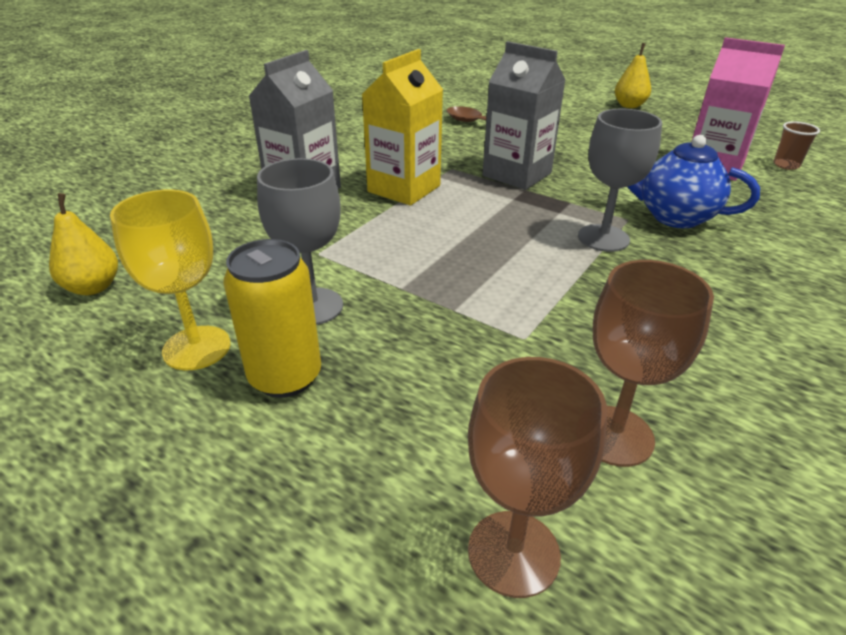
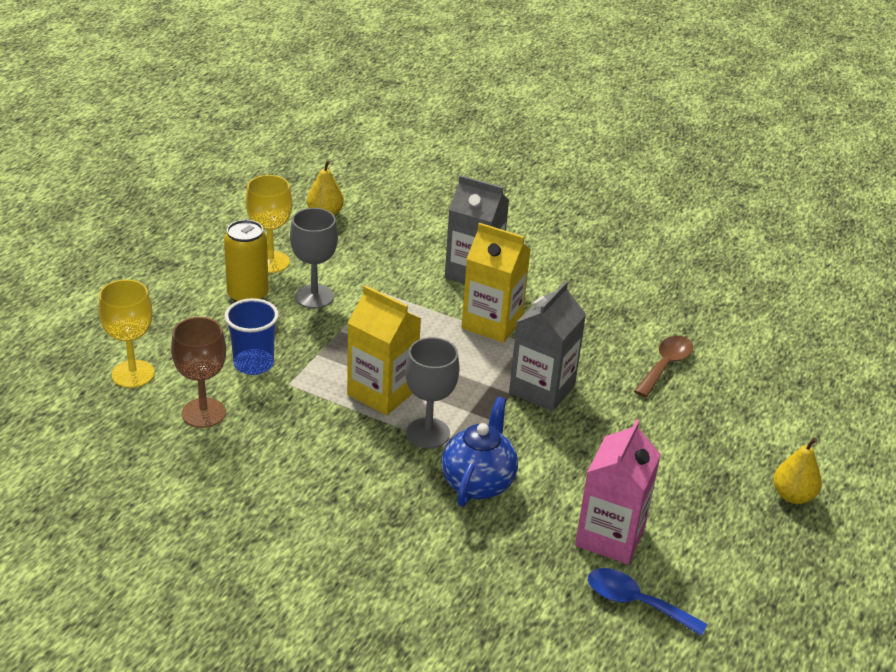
camera: 80 degrees right, 0 degrees up
(478, 373) = (253, 364): none -> blue cup
(513, 553) = (133, 374): brown goblet -> yellow goblet
(534, 263) = (382, 392): none -> yellow carton
(786, 165) = (635, 602): brown cup -> blue spoon

